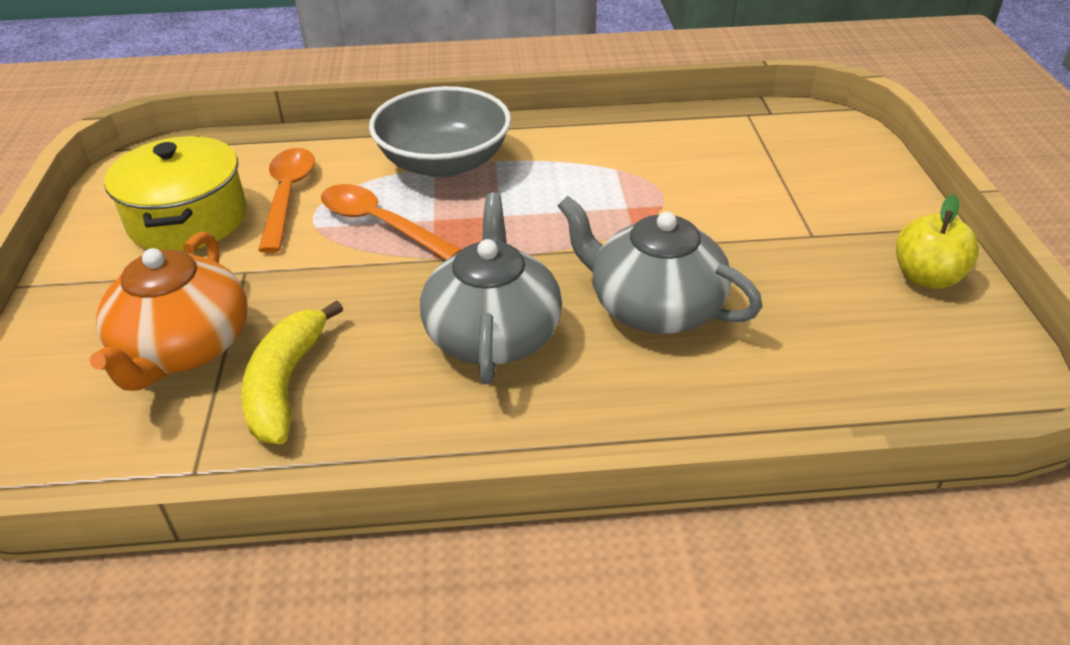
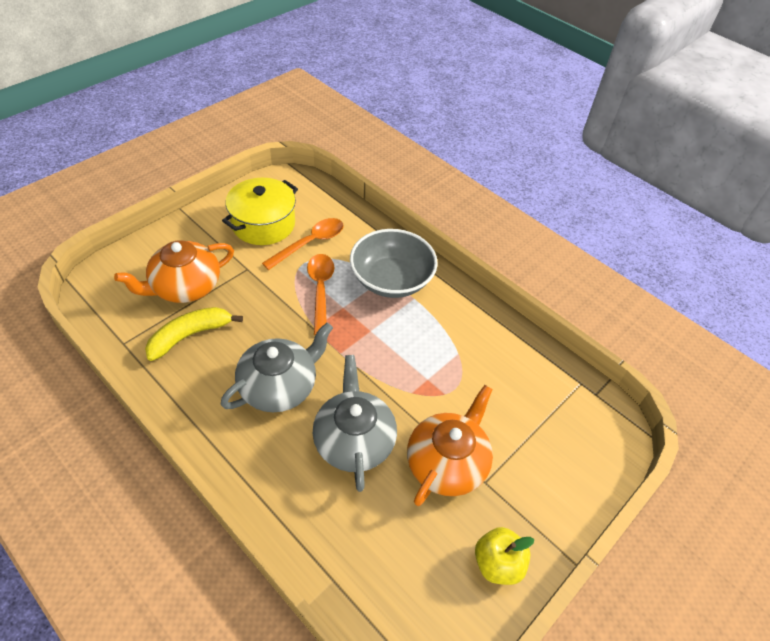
camera: 45 degrees right, 10 degrees up
(761, 249) = (447, 463): none -> orange teapot

